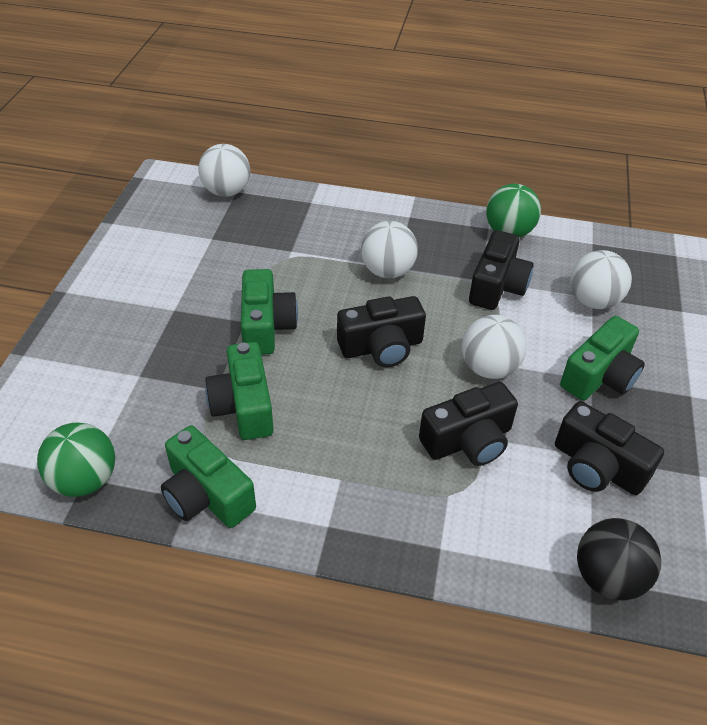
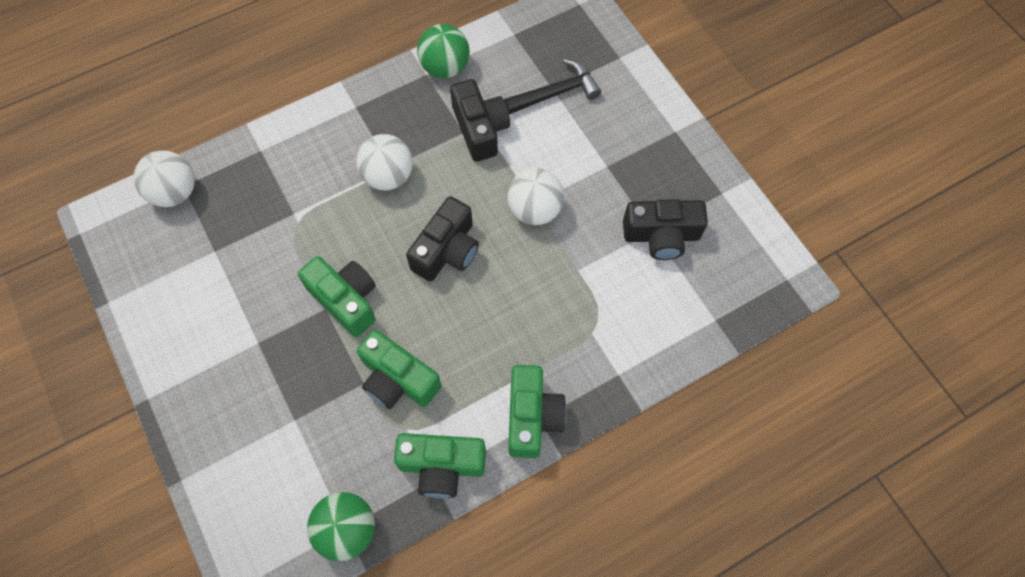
camera: 40 degrees left, 20 degrees up
(468, 440) = (570, 281): black camera -> none
(593, 301) = (556, 93): white ball -> black hammer
(599, 376) = (609, 159): green camera -> green camera (532, 416)
(608, 577) = (724, 311): black ball -> none

